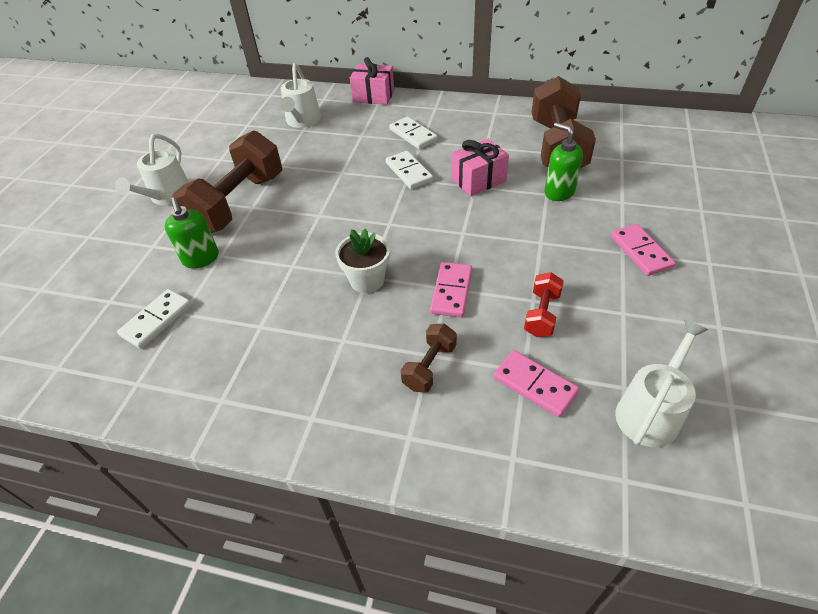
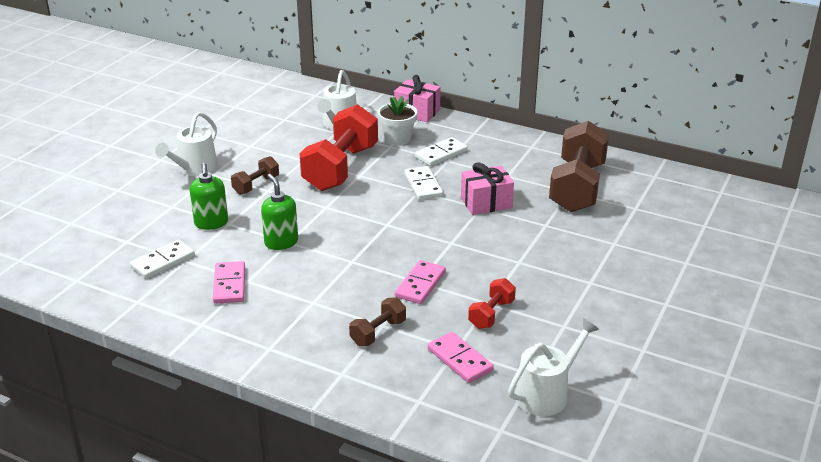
camera: 10 degrees right, 15 degrees down
(238, 203) = (256, 185): brown dumbbell -> brown dumbbell, size x0.47
(320, 168) = (341, 168): none -> red dumbbell
(367, 280) = (350, 264): white flower pot -> white flower pot (397, 139)
(413, 135) = (441, 154): white domino -> white domino turned 75 degrees clockwise
(559, 192) = (558, 225): green soap dispenser -> green soap dispenser (281, 242)
(640, 252) = (607, 284): pink domino -> pink domino (229, 285)

